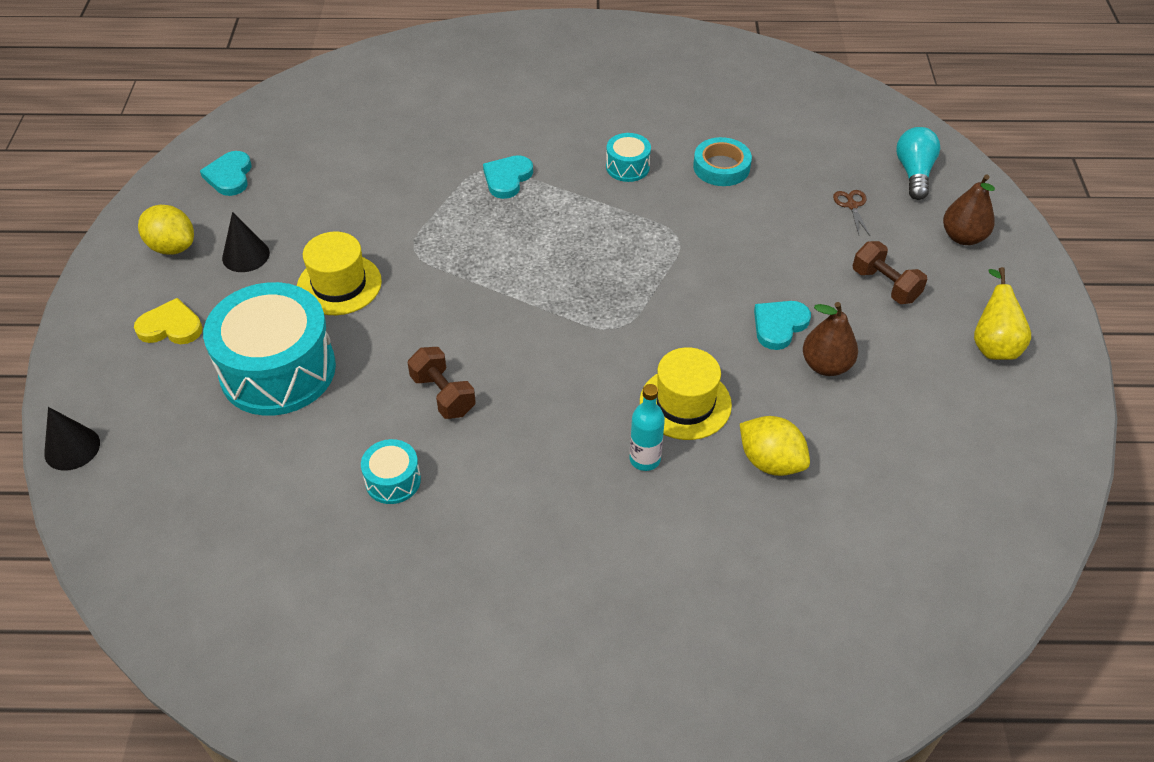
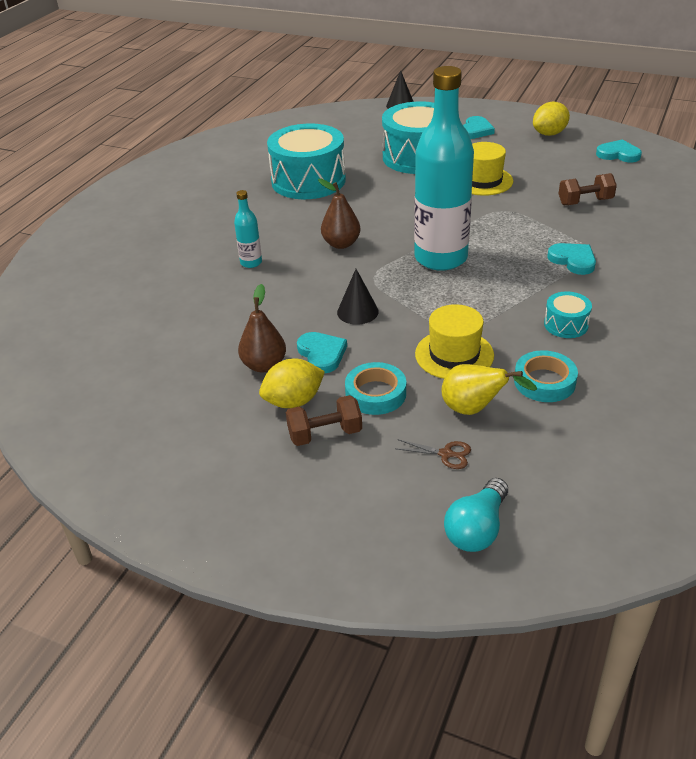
camera: 115 degrees right, 10 degrees down
(171, 327) = (475, 130): yellow heart -> turquoise heart
(246, 255) = (529, 154): black cone -> black cone (357, 312)
(393, 480) = (308, 181): turquoise drum -> turquoise drum, size x2.23
(443, 395) = (360, 203): brown dumbbell -> brown dumbbell (585, 202)
(549, 280) = (441, 258): none -> turquoise bottle
(685, 403) = (282, 289): yellow hat -> yellow hat (454, 354)
(770, 462) = (205, 311): yellow lemon -> yellow lemon (293, 401)
(810, 268) = (375, 394): none -> turquoise tape
(914, 173) = (477, 529): turquoise light bulb -> turquoise light bulb turned 90 degrees clockwise
(963, 237) = (354, 523): brown pear -> brown pear (341, 244)
(993, 344) = (209, 477): yellow pear -> yellow pear (474, 409)

